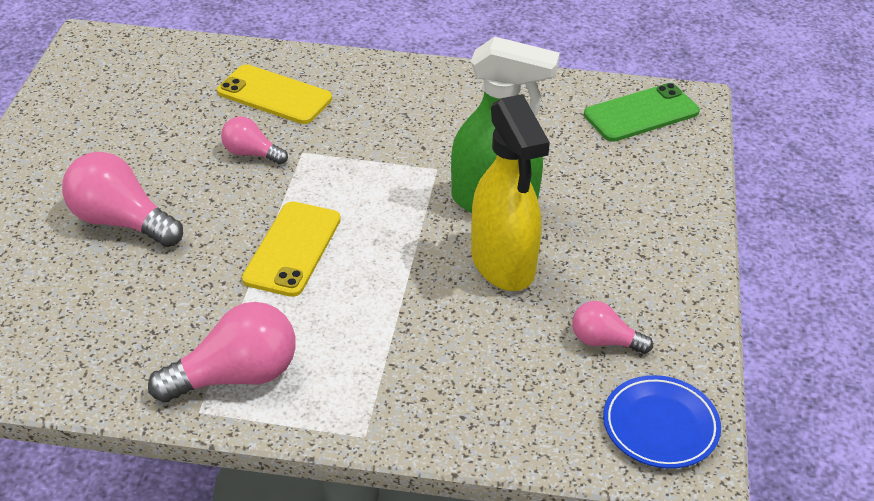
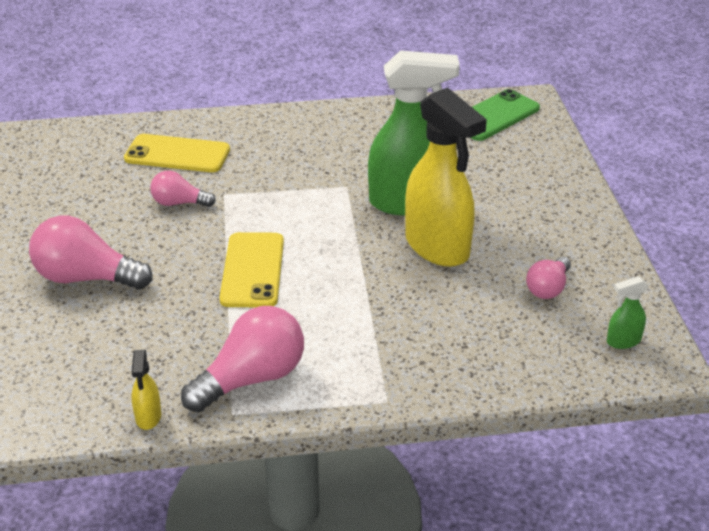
camera: 15 degrees left, 5 degrees down
(114, 395) = (148, 417): none -> yellow spray bottle
(604, 341) = (548, 288): pink light bulb -> pink light bulb turned 60 degrees counterclockwise
(660, 426) = (623, 341): blue plate -> green spray bottle

